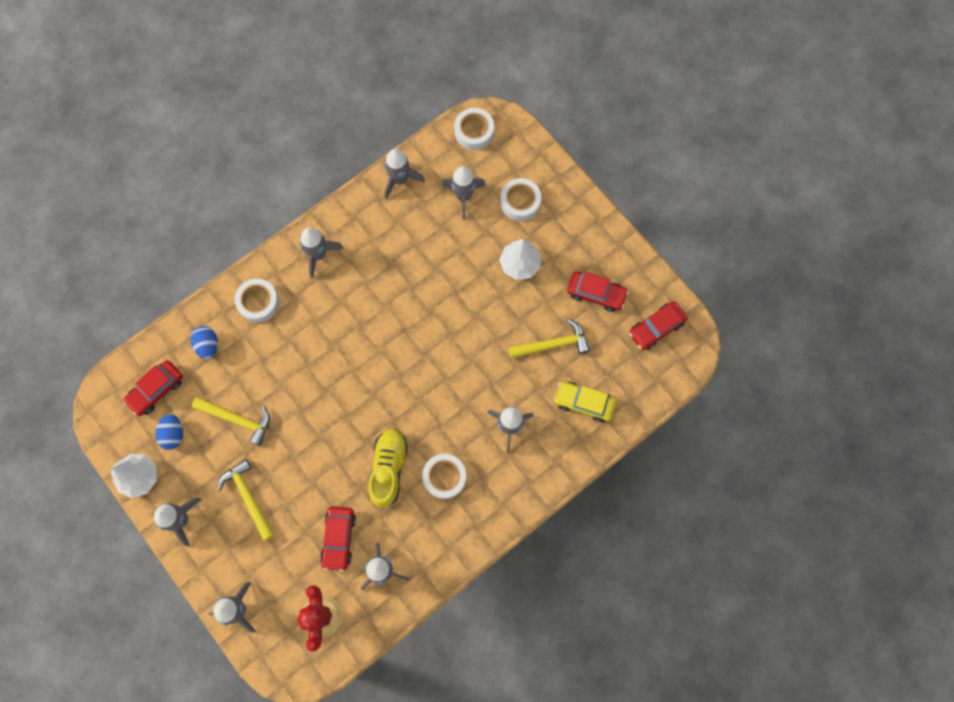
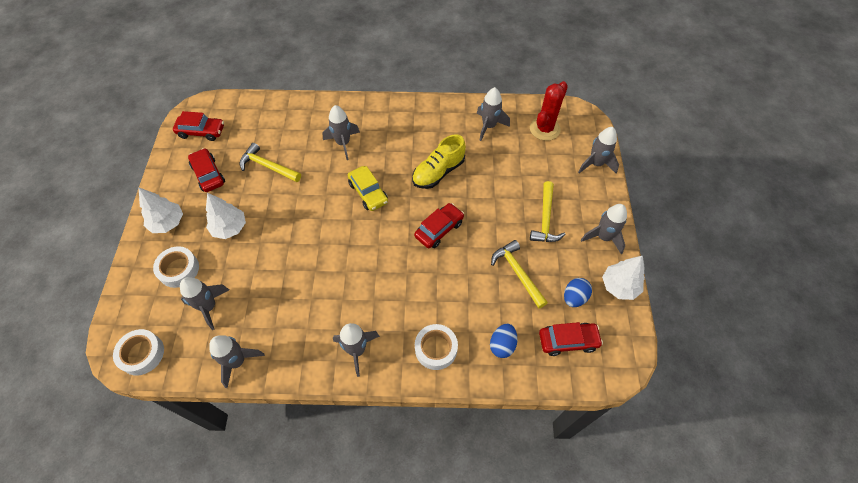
camera: 140 degrees left, 15 degrees down
(339, 538) = (502, 158): red car -> red car (439, 229)
(444, 477) = (408, 145): white tape -> none
(576, 227) = (167, 223): none -> white tree
(584, 403) = (288, 125): yellow car -> yellow car (368, 192)

